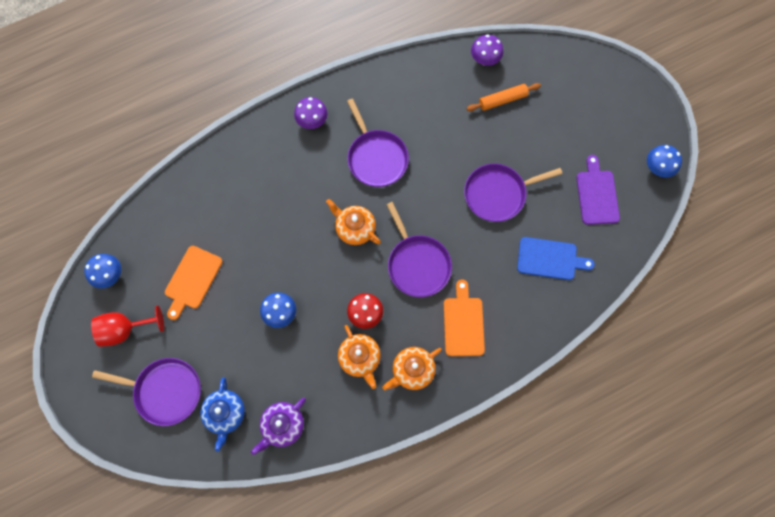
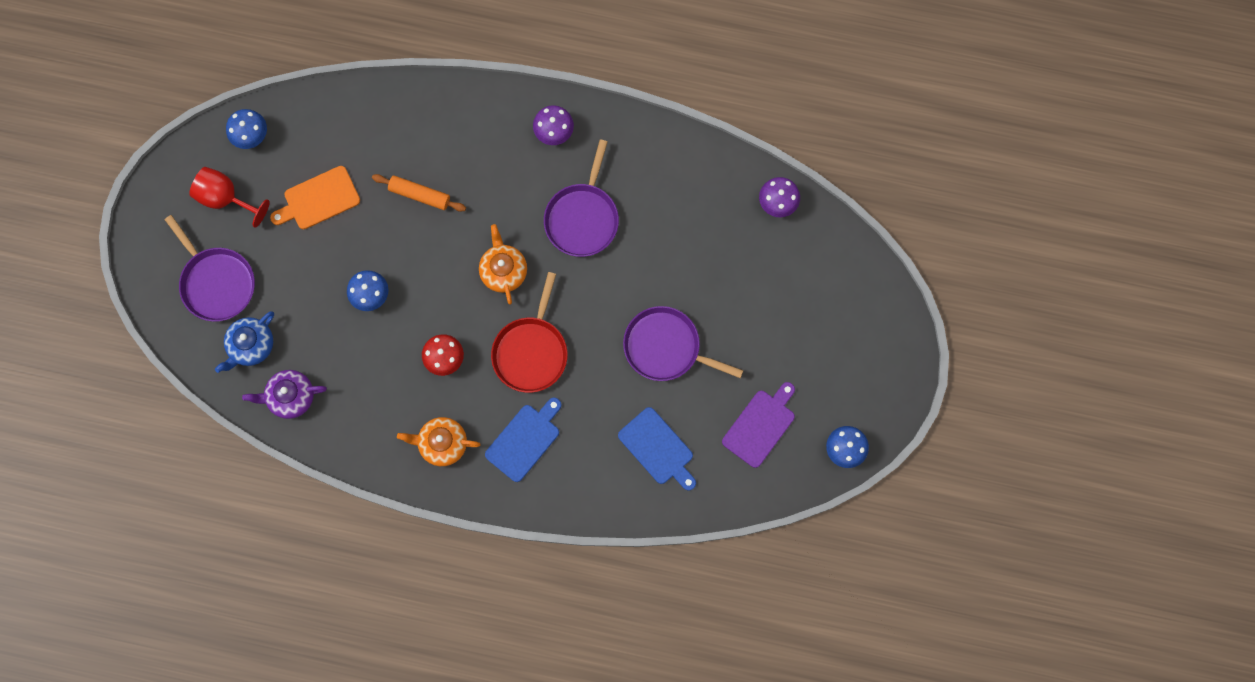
camera: 40 degrees right, 5 degrees up
(360, 358) = (406, 394): orange teapot -> none
(417, 264) = (531, 351): purple pan -> red pan
(463, 323) = (525, 440): orange cutting board -> blue cutting board
(502, 100) = (756, 258): orange rolling pin -> orange rolling pin (419, 195)

